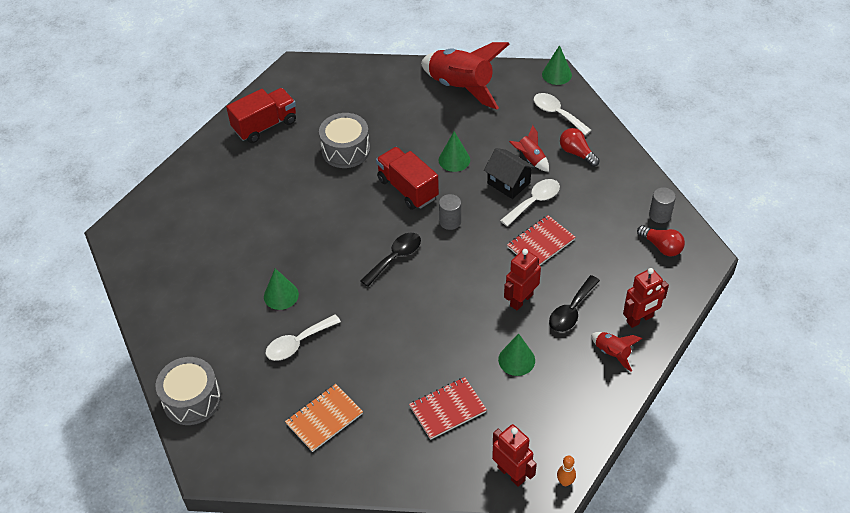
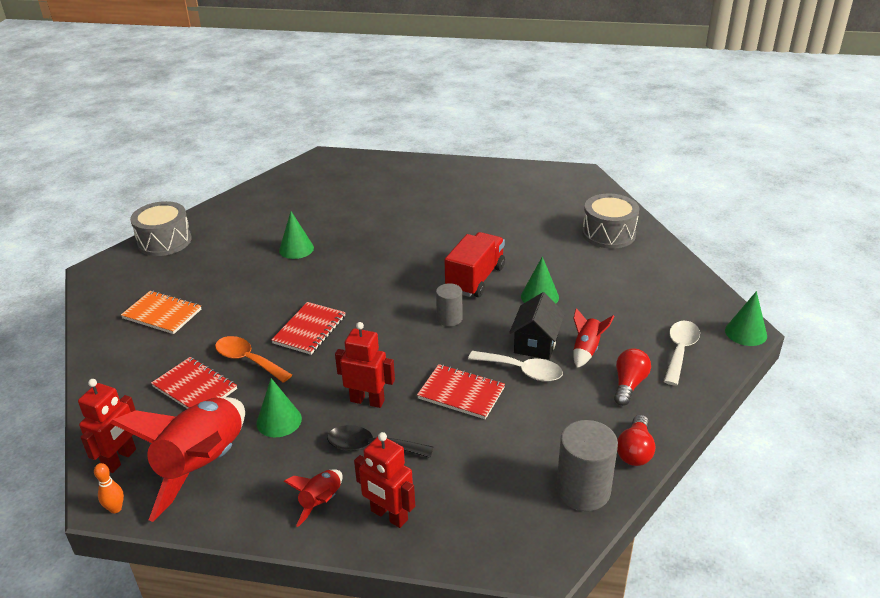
camera: 65 degrees right, 15 degrees down
(265, 125) = (492, 181): red truck -> none
(298, 343) = (245, 274): white spoon -> none
(346, 150) = (497, 229): grey drum -> grey drum (608, 234)
(395, 258) = (378, 298): black spoon -> none
(413, 314) = (309, 330): none -> red notebook
(430, 365) = (248, 360): none -> orange spoon
(461, 87) = (651, 271): red rocket -> red rocket (203, 466)
(660, 215) = (583, 490): grey cylinder -> grey cylinder, size x1.65
(661, 247) = (527, 506): red light bulb -> red light bulb (635, 451)

